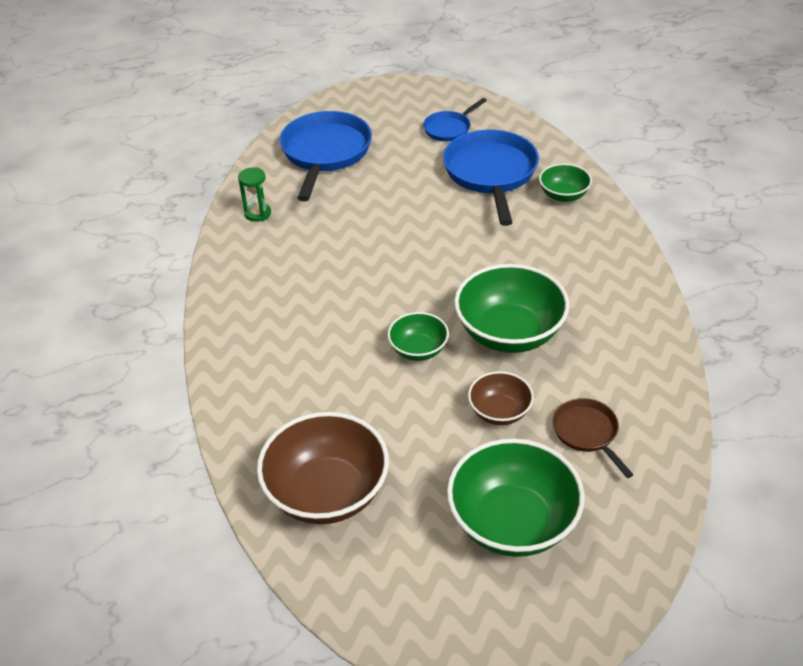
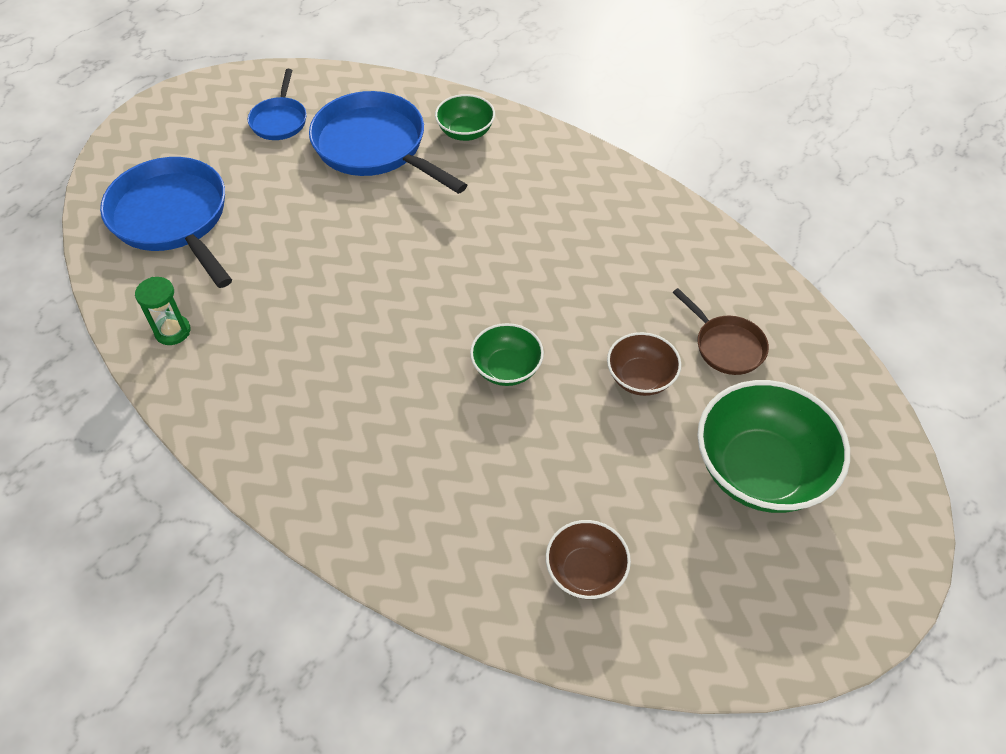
camera: 45 degrees left, 10 degrees up
(327, 493) = (585, 571): brown bowl -> brown bowl, size x0.54
(509, 333) = (566, 297): green bowl -> none
(587, 433) = (726, 346): brown pan -> brown pan turned 150 degrees counterclockwise

